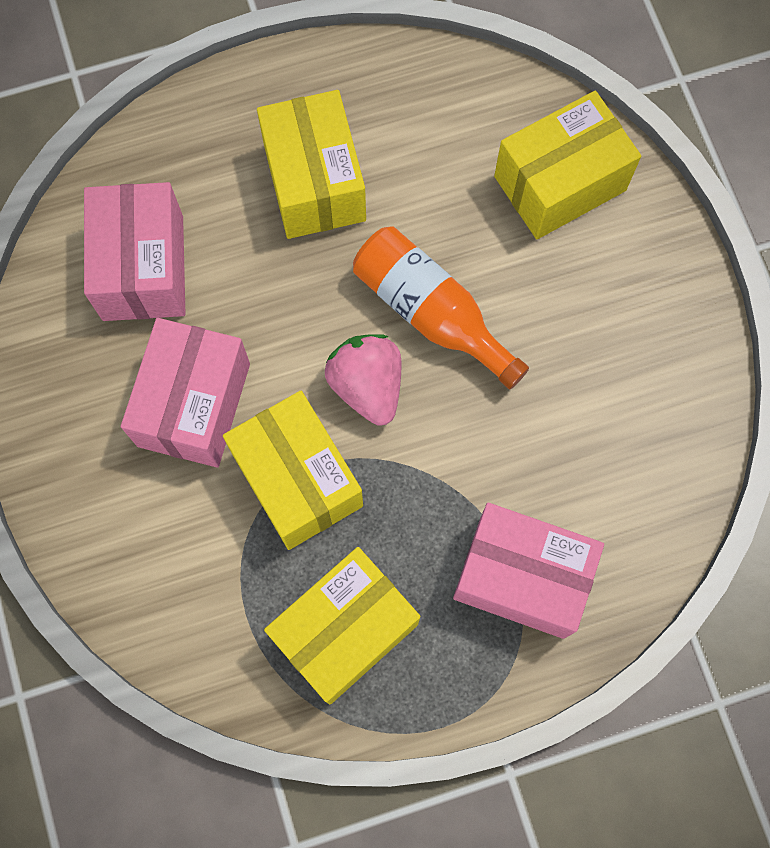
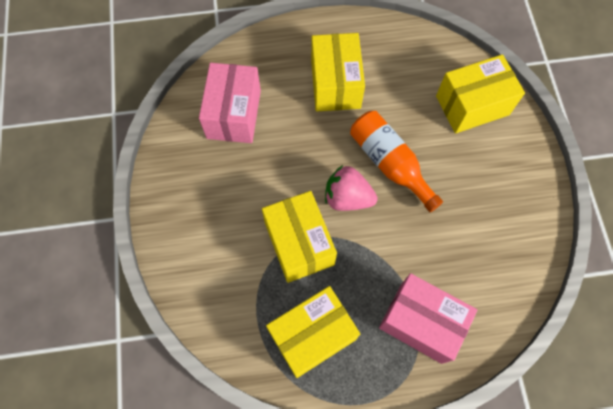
camera: 10 degrees right, 5 degrees down
(194, 404) = (248, 192): pink box -> none
(367, 386) = (347, 198): pink strawberry -> pink strawberry turned 60 degrees counterclockwise

